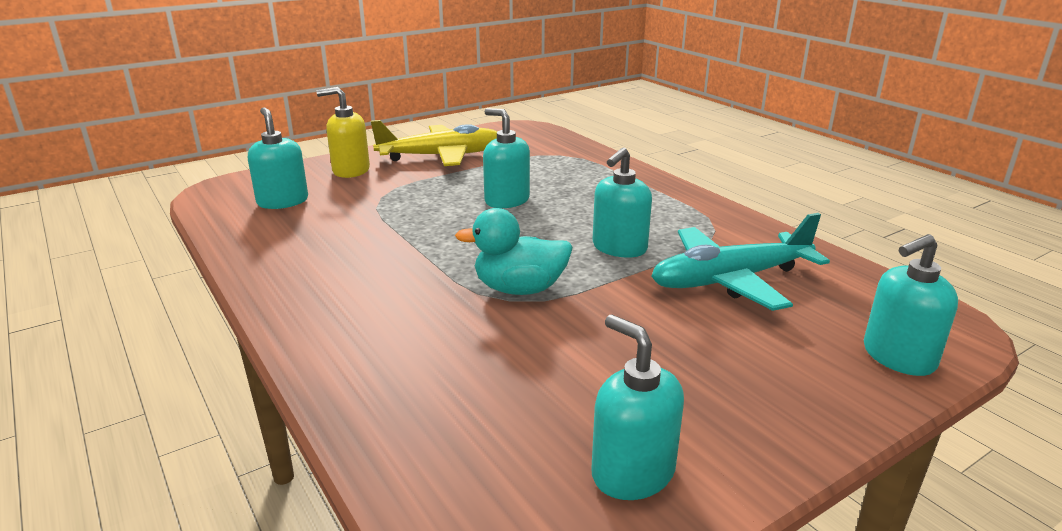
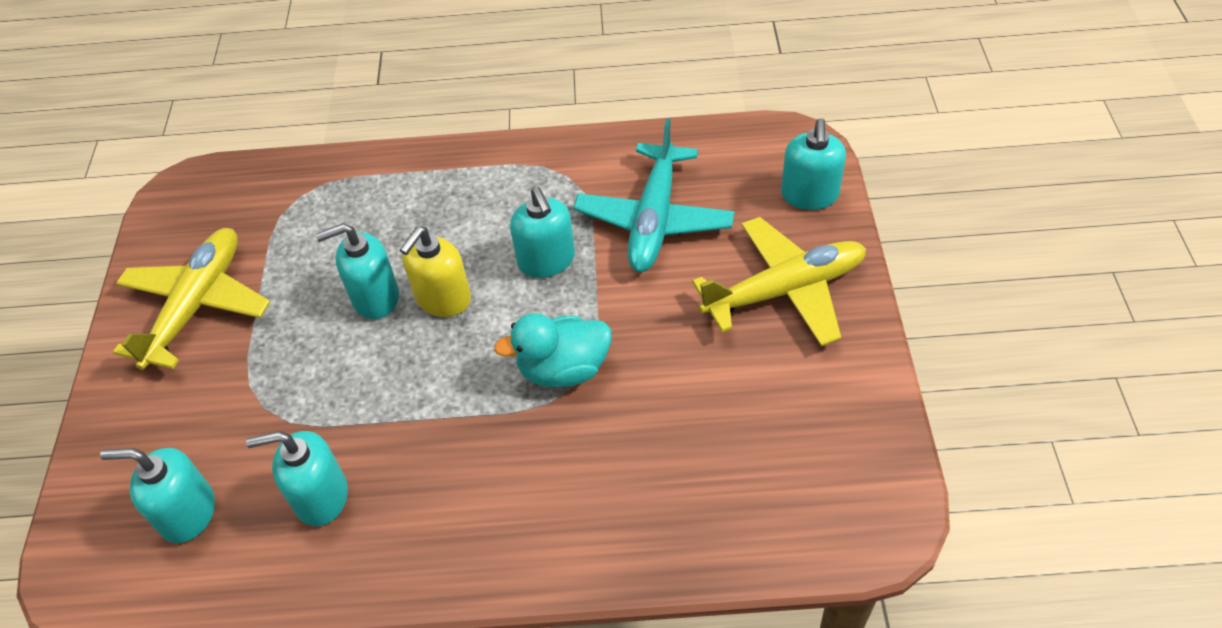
camera: 55 degrees left, 25 degrees up
(350, 170) = (153, 413): yellow soap dispenser -> yellow soap dispenser (443, 298)
(519, 289) = (563, 369): turquoise duck -> turquoise duck turned 45 degrees clockwise
(632, 472) = (834, 413): turquoise soap dispenser -> turquoise soap dispenser (321, 497)
(752, 381) = (785, 290): none -> yellow plane

